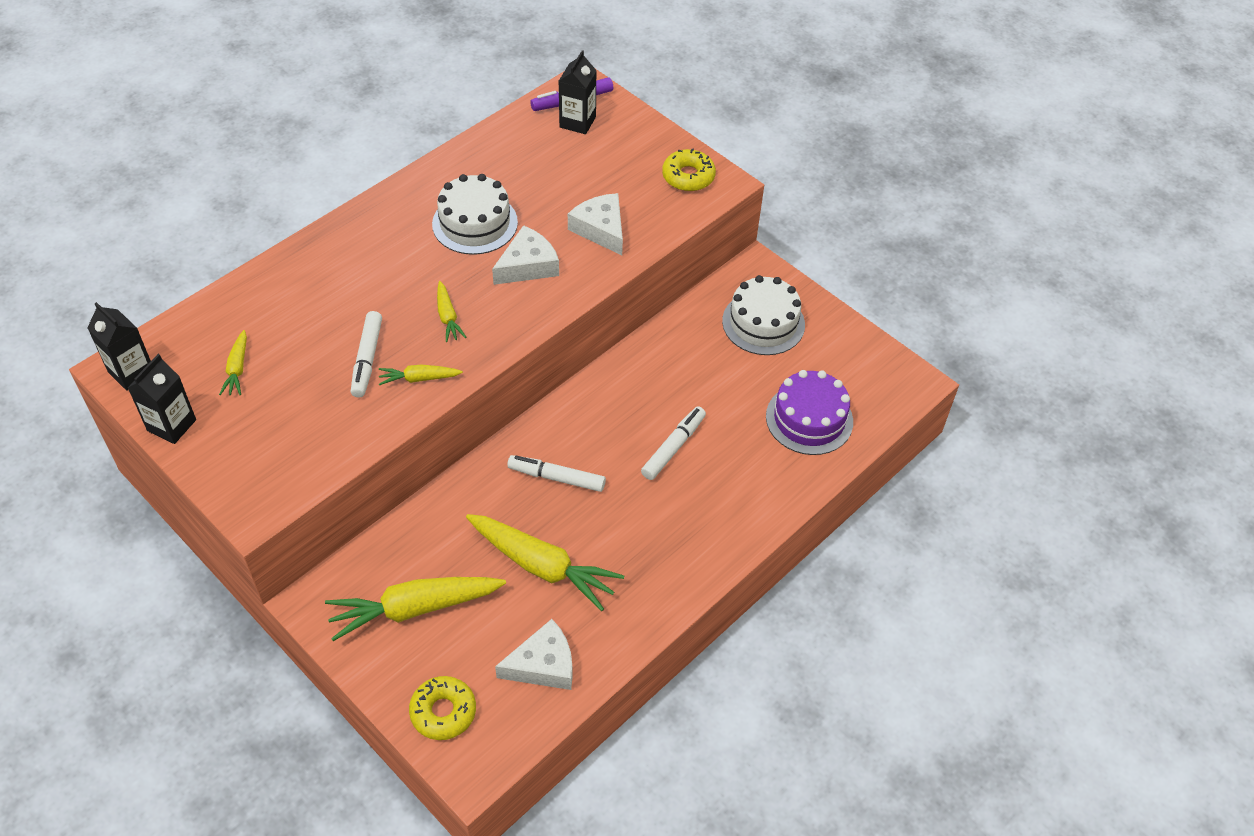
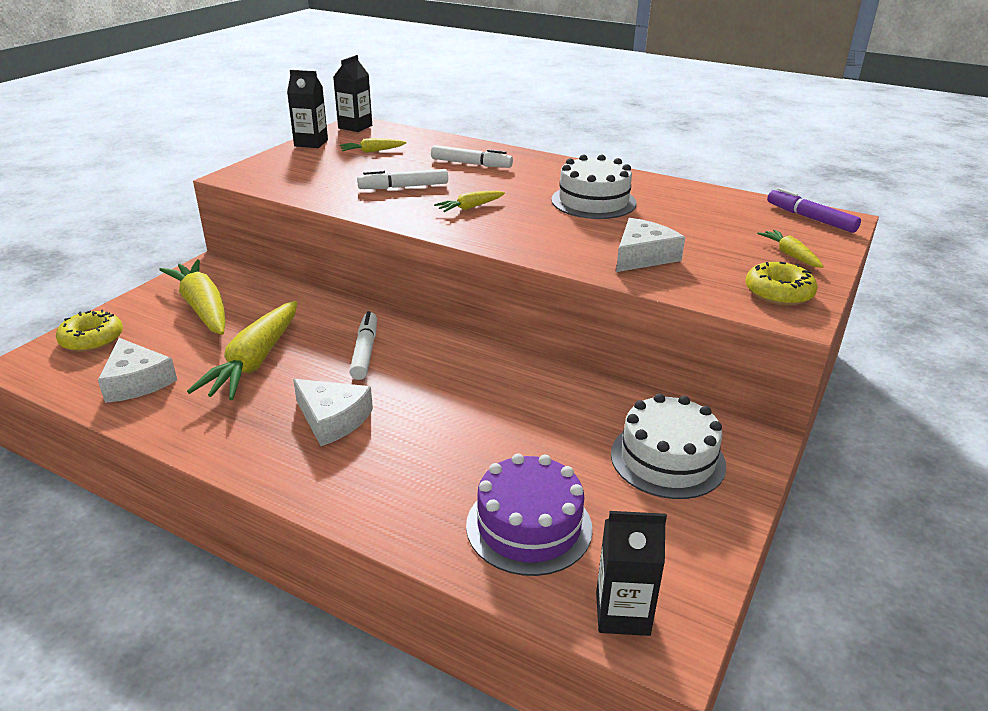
camera: 75 degrees right, 20 degrees down
(419, 378) = (391, 207): yellow carrot -> yellow carrot (790, 255)
(528, 265) = (560, 230): white cheese -> white cheese (332, 419)
(577, 122) = (783, 225): black carton -> black carton (622, 613)
(673, 447) = (432, 418): white marker -> white marker (471, 164)

